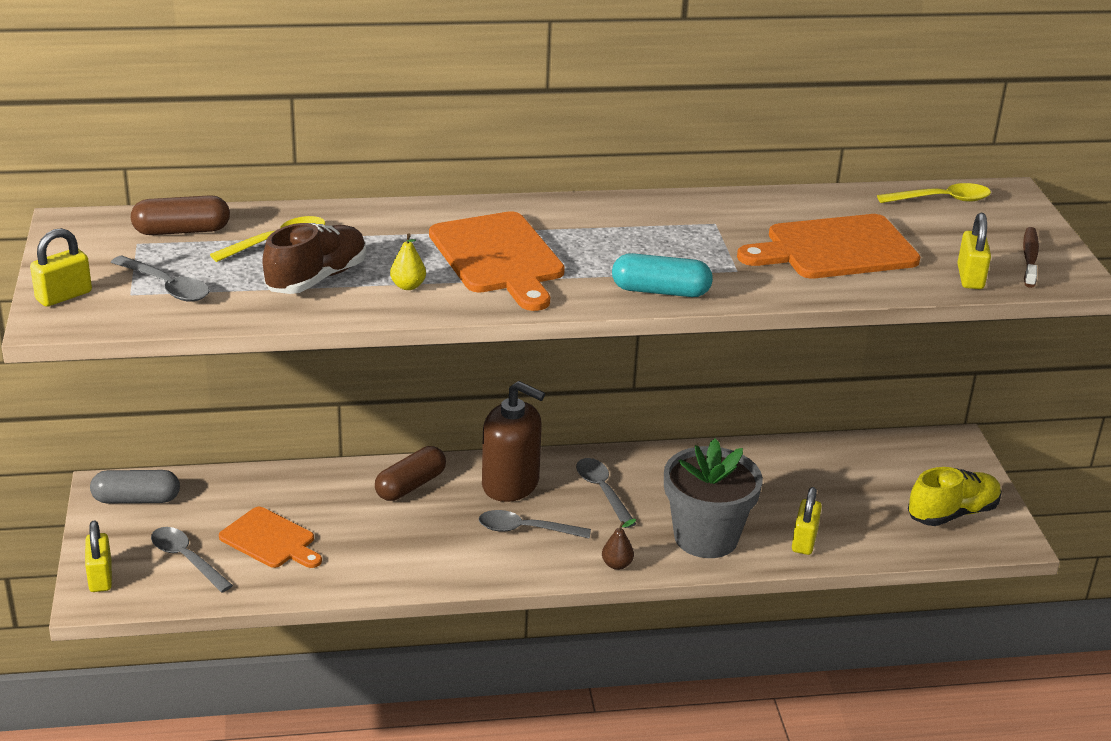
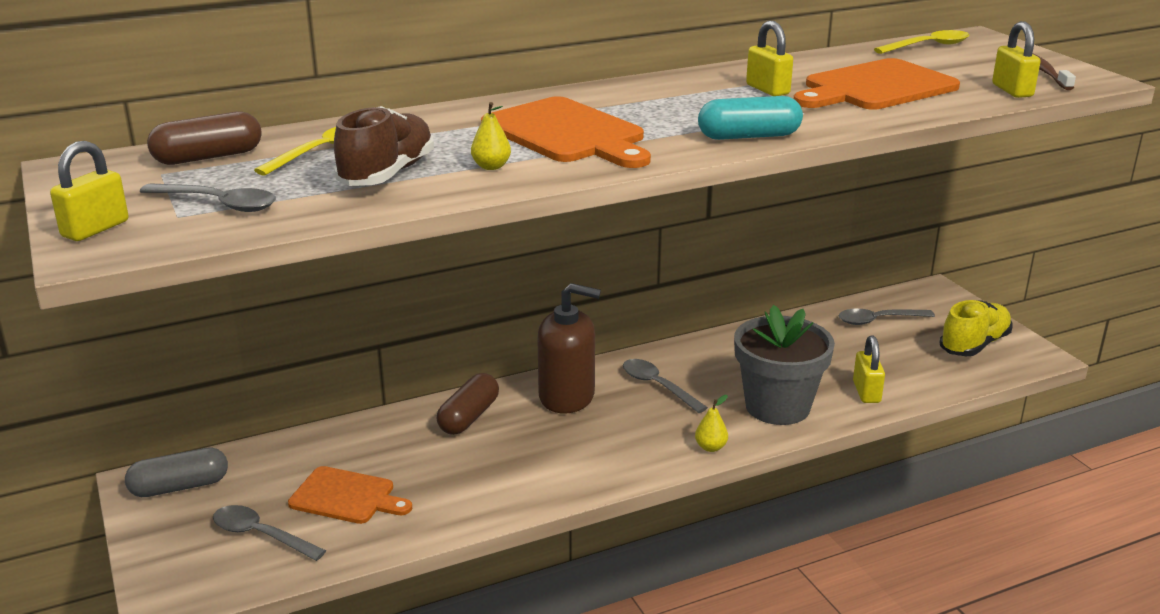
camera: 15 degrees left, 5 degrees down
(100, 577) = (167, 575): yellow padlock -> yellow padlock (767, 89)
(526, 530) = (605, 434): grey spoon -> grey spoon (878, 320)
(617, 564) = (710, 447): brown pear -> yellow pear

